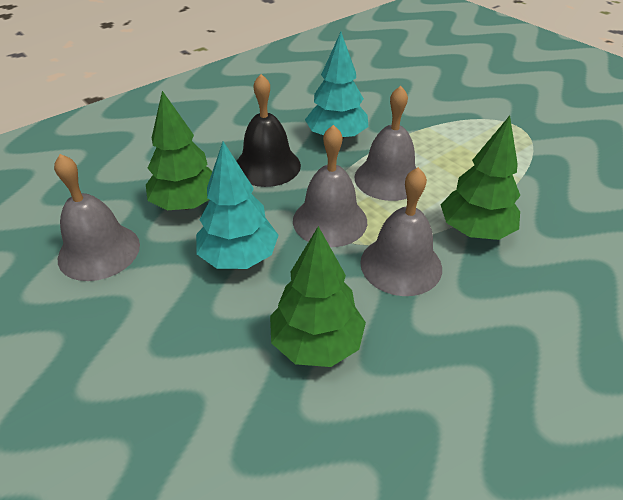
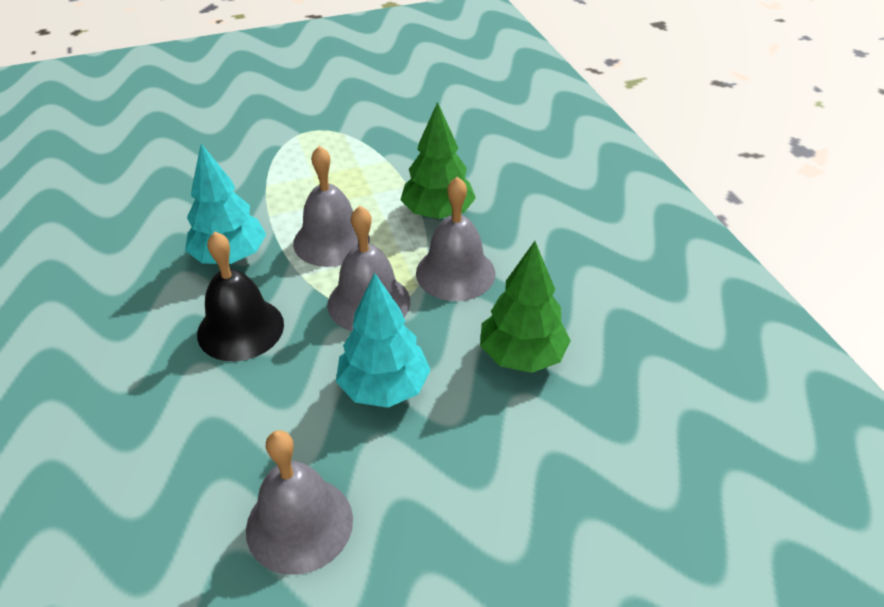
camera: 70 degrees left, 0 degrees up
(186, 204) = (262, 419): green tree -> none

